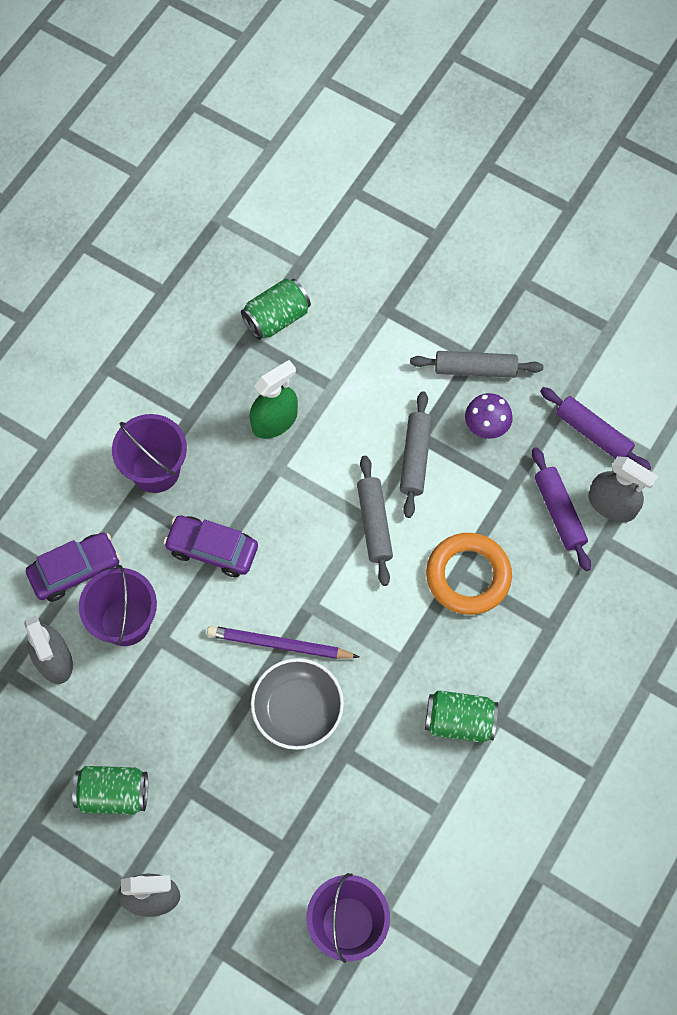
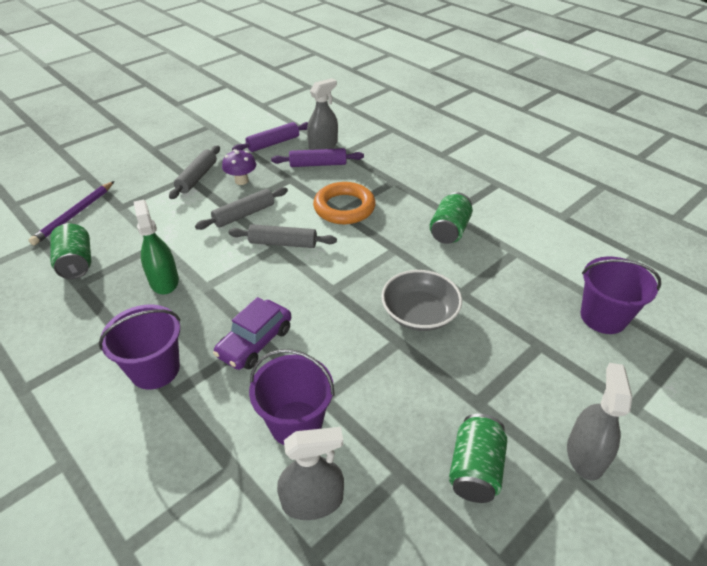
camera: 75 degrees left, 25 degrees down
(75, 570) = (221, 460): purple car -> none
(279, 644) = (360, 314): purple pencil -> purple pencil (74, 215)
(415, 458) = (244, 214): grey rolling pin -> grey rolling pin turned 60 degrees counterclockwise

